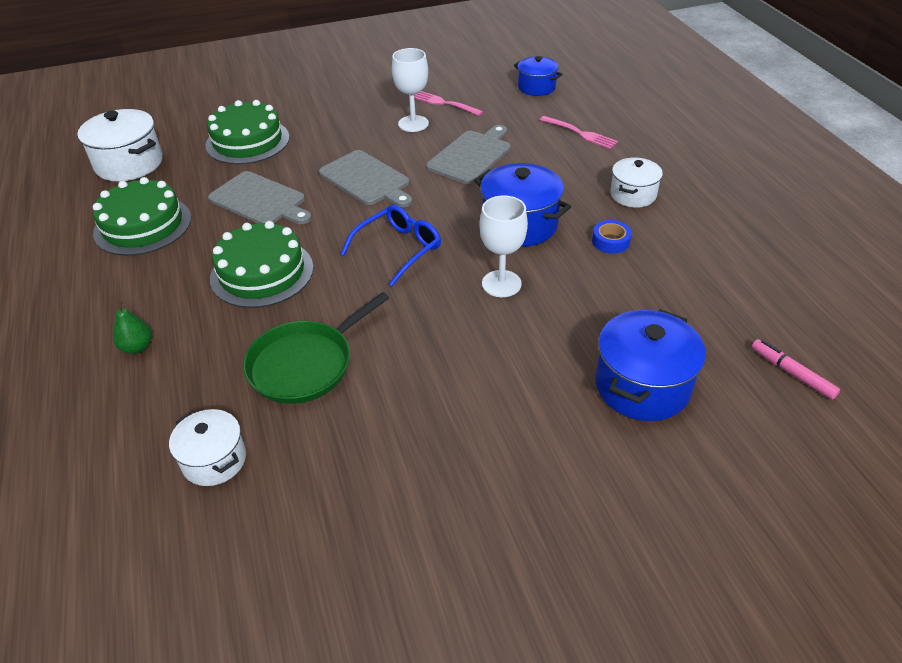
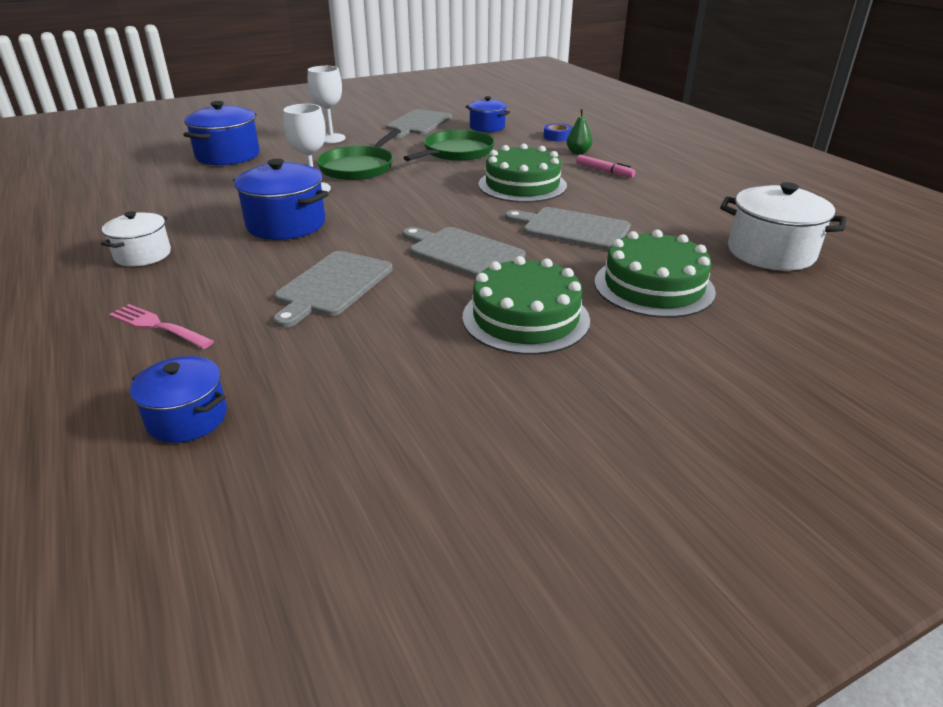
camera: 170 degrees right, 10 degrees down
(143, 225) = (668, 205): green cake -> green cake (525, 318)
(214, 460) = (487, 127): white pot -> blue pot
(331, 494) = (418, 123): none -> grey cutting board
(398, 249) = (407, 203): blue glasses -> none
(413, 124) = (423, 326): white goblet -> white goblet (331, 138)
(444, 103) = (375, 368): pink fork -> none
(447, 332) = (359, 167): none -> green pan
(610, 241) = (198, 217): blue tape -> blue tape (557, 137)
(792, 373) = (119, 164): pink marker -> pink marker (604, 171)

